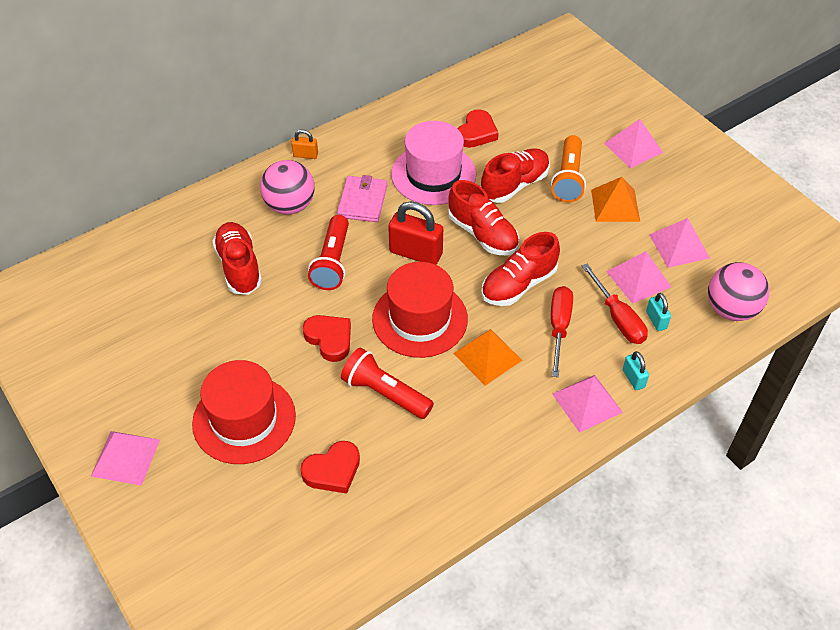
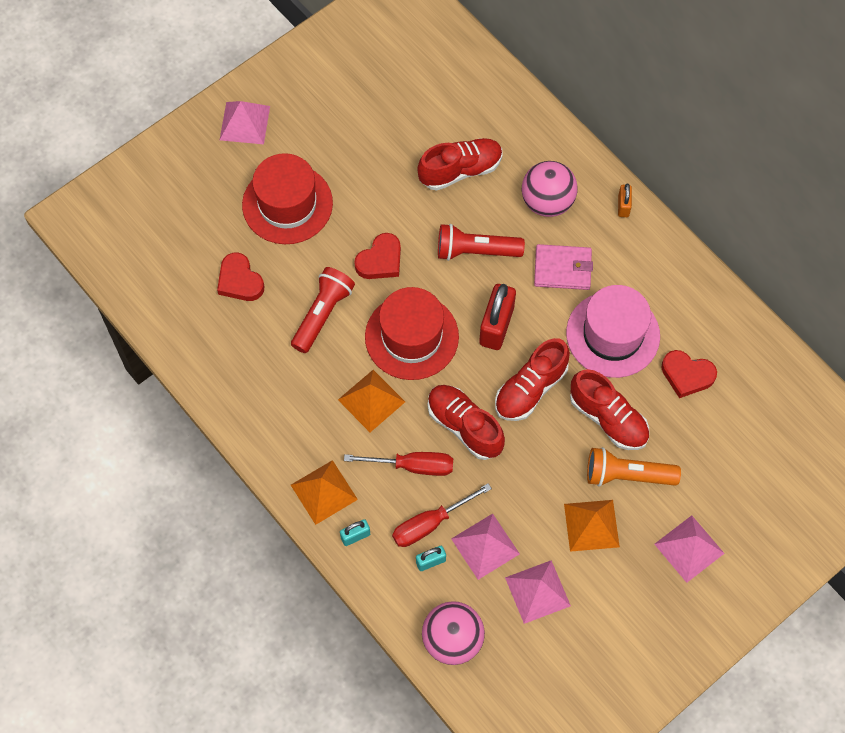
camera: 85 degrees right, 15 degrees up
(587, 403) = (324, 492): pink pyramid -> orange pyramid

